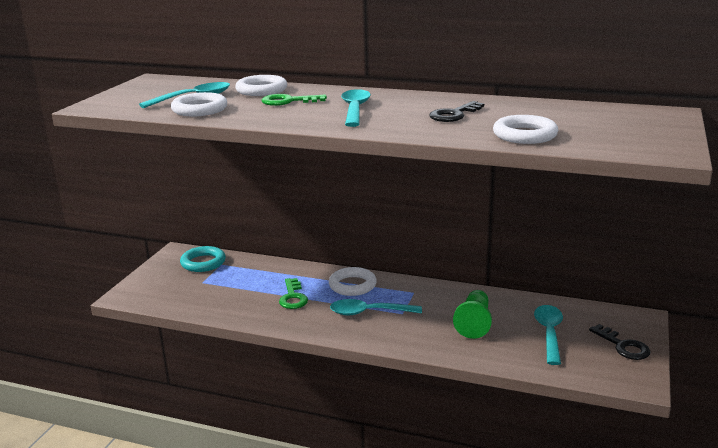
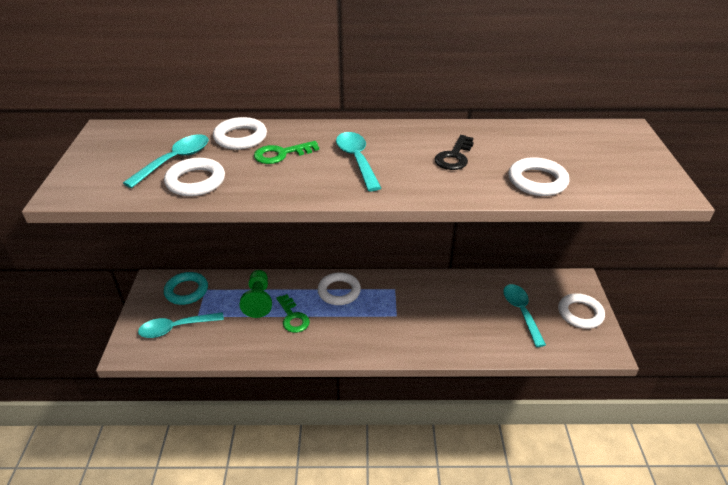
camera: 20 degrees left, 15 degrees up
(368, 312) = (368, 321): turquoise spoon -> turquoise spoon (175, 328)
(474, 323) = (459, 314): green pawn -> green pawn (258, 300)
(623, 346) = (580, 313): black key -> white ring

